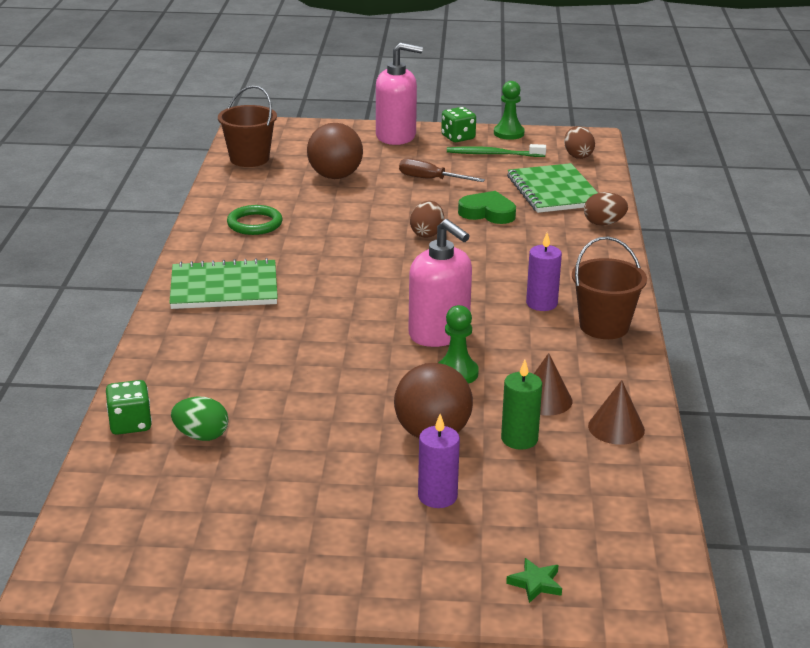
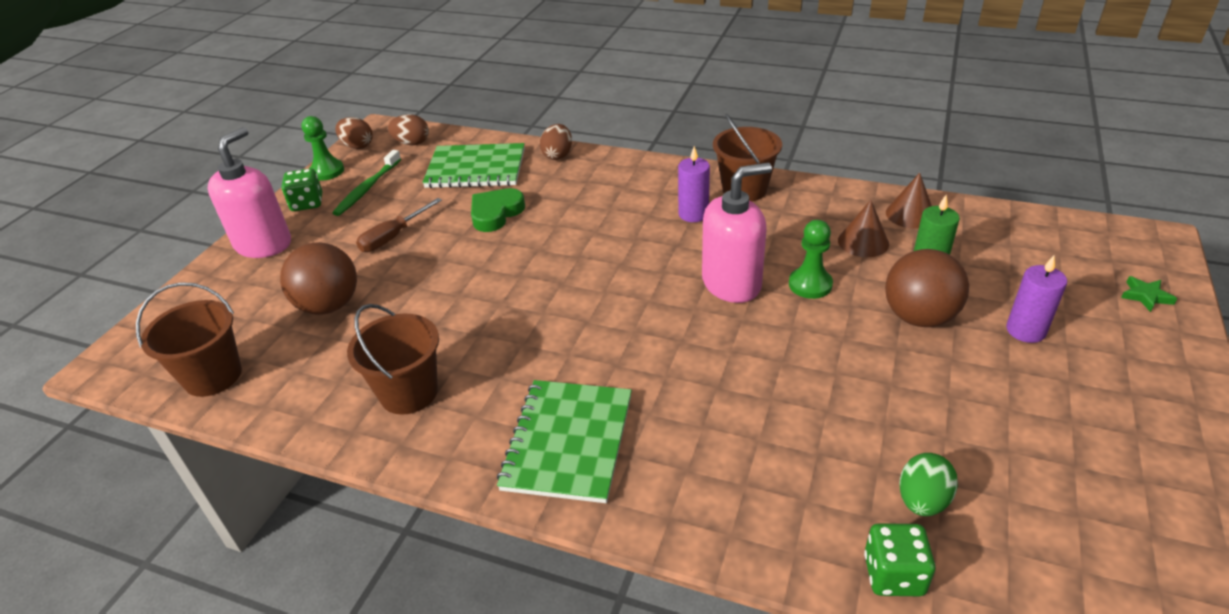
camera: 70 degrees left, 10 degrees up
(254, 224) = (409, 393): green ring -> brown bucket
(427, 233) = (518, 259): brown egg -> brown egg (357, 146)

